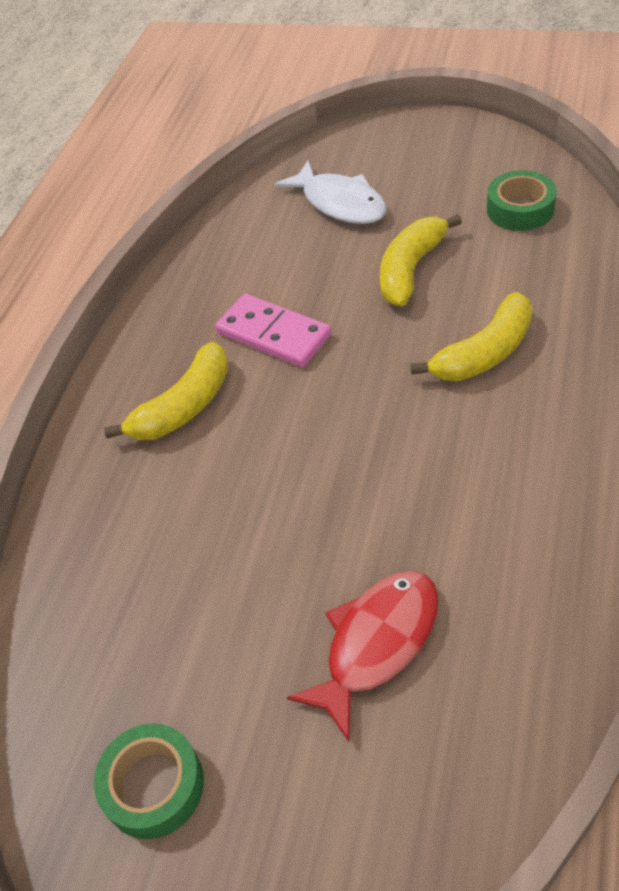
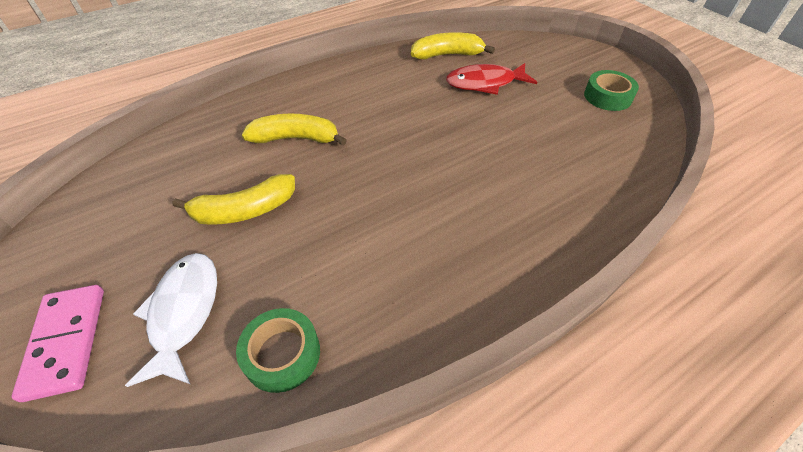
camera: 145 degrees left, 0 degrees up
(184, 407) = (476, 230): yellow banana -> yellow banana (447, 55)
(273, 334) = (373, 235): pink domino -> pink domino (66, 342)
(520, 209) = (132, 196): green tape -> green tape (282, 354)

